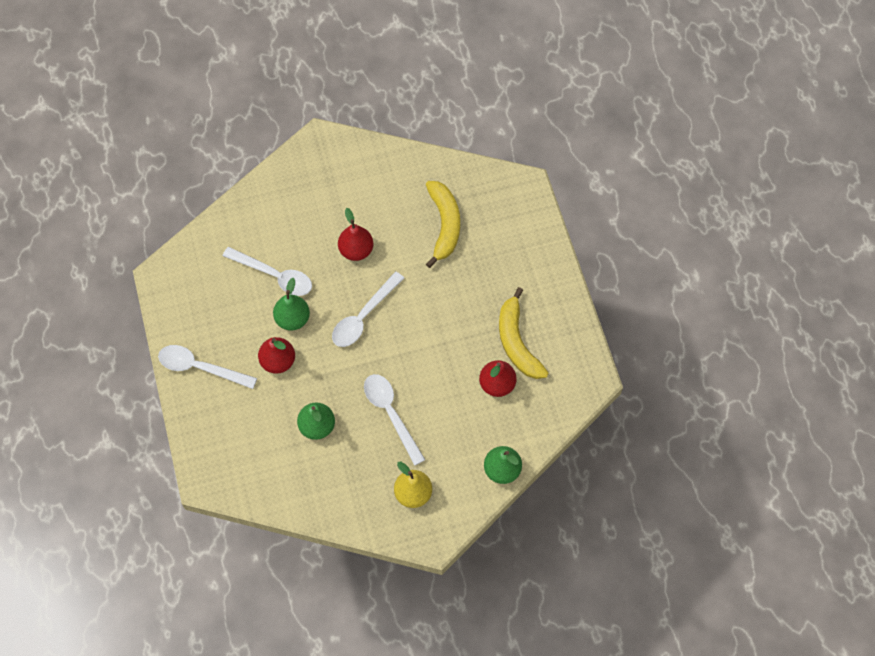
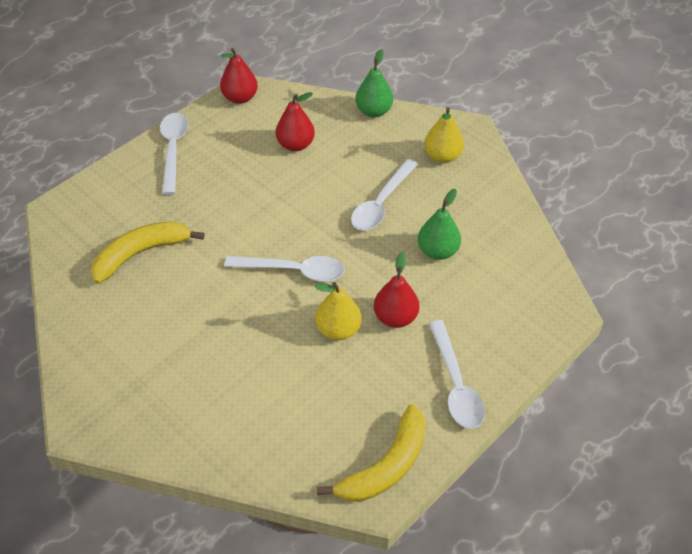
camera: 120 degrees left, 15 degrees down
(274, 275) = (297, 374): white spoon -> white spoon (173, 150)
(293, 319) = (338, 329): green pear -> yellow pear
(356, 250) = (217, 314): red pear -> red pear (240, 98)
(517, 342) = (242, 148): yellow banana -> yellow banana (385, 466)

